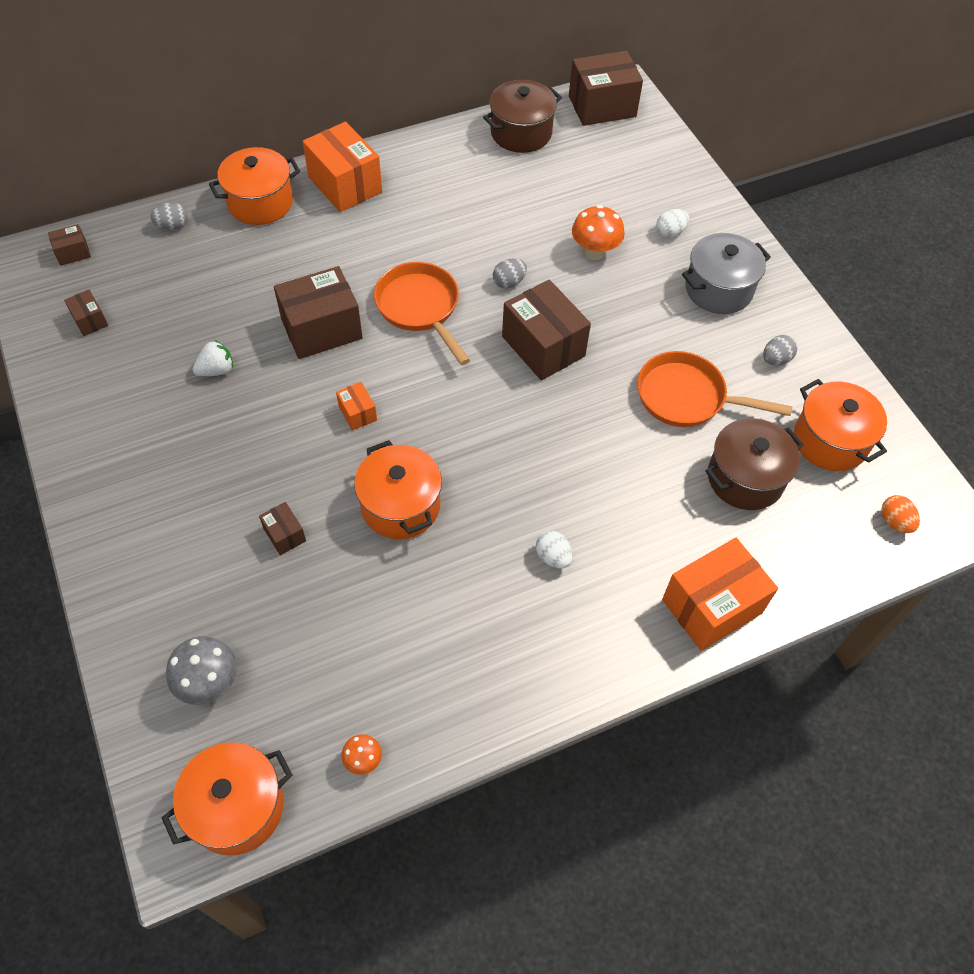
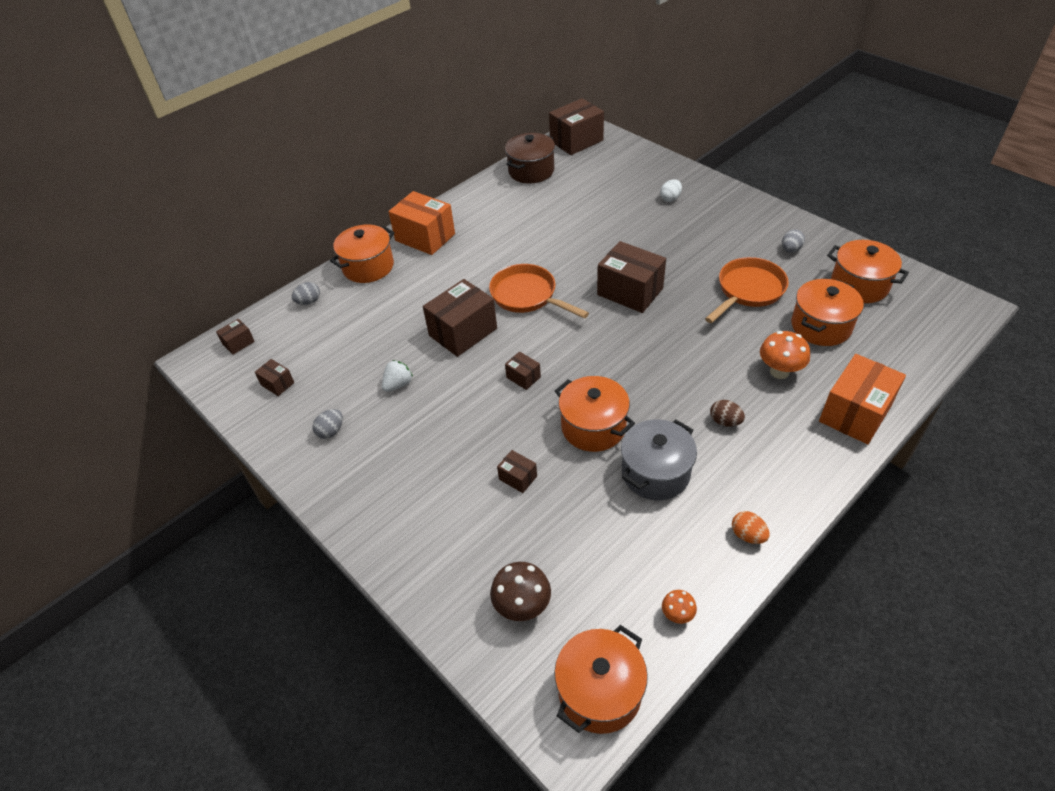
camera: 15 degrees left, 10 degrees down
(210, 684) = (522, 606): grey mushroom -> brown mushroom
(357, 413) = (523, 377): orange box -> brown box
(509, 282) = (580, 261): grey egg -> grey egg (331, 431)
(553, 557) = (725, 421): white egg -> brown egg
(594, 252) = (627, 225): orange mushroom -> orange mushroom (779, 372)
(687, 397) = (748, 290): orange pan -> orange pan turned 135 degrees clockwise
(718, 289) = (725, 221): grey pot -> grey pot (655, 473)
(745, 478) = (821, 326): brown pot -> orange pot
(894, 522) = (934, 319): orange egg -> orange egg (747, 535)

